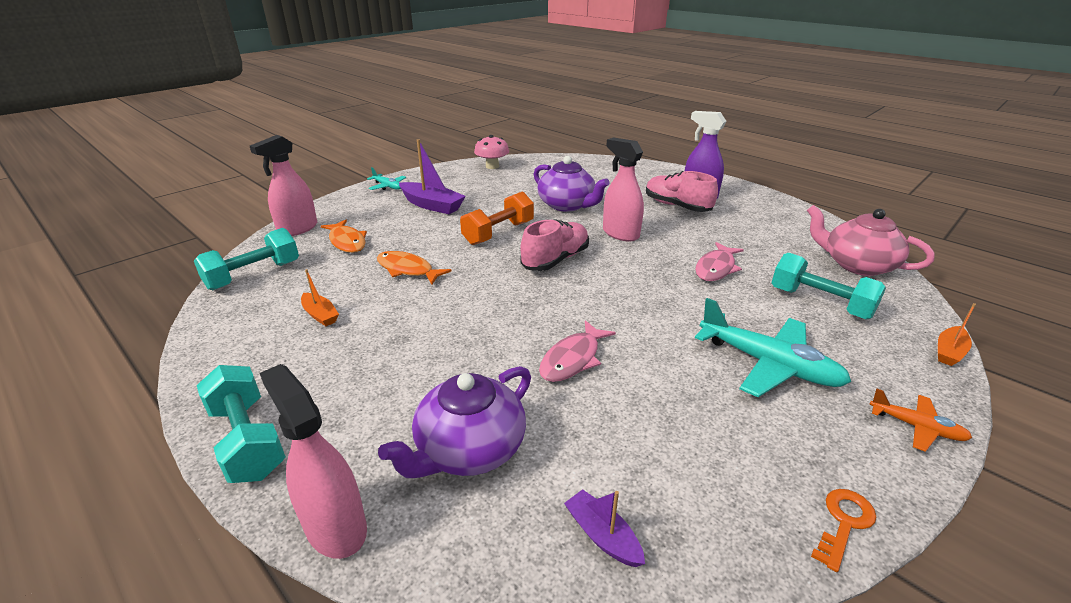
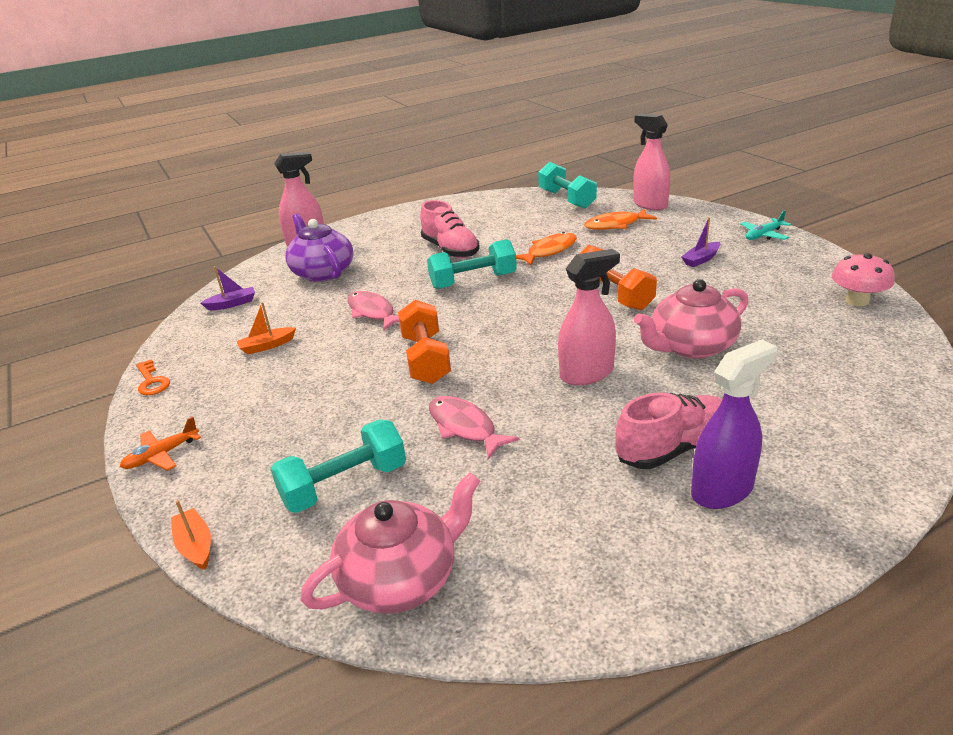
camera: 110 degrees right, 0 degrees up
(248, 440) = (382, 219): turquoise dumbbell -> turquoise dumbbell (473, 281)
(320, 315) = (495, 225): orange boat -> orange boat (267, 346)
(432, 205) = (701, 259): purple boat -> purple boat, size x0.55
(555, 260) = (536, 321): pink shoe -> pink shoe (450, 250)
(567, 205) = (691, 346): purple teapot -> pink teapot
(643, 302) = (426, 359): none -> orange dumbbell
(768, 364) = (289, 404): turquoise plane -> none

